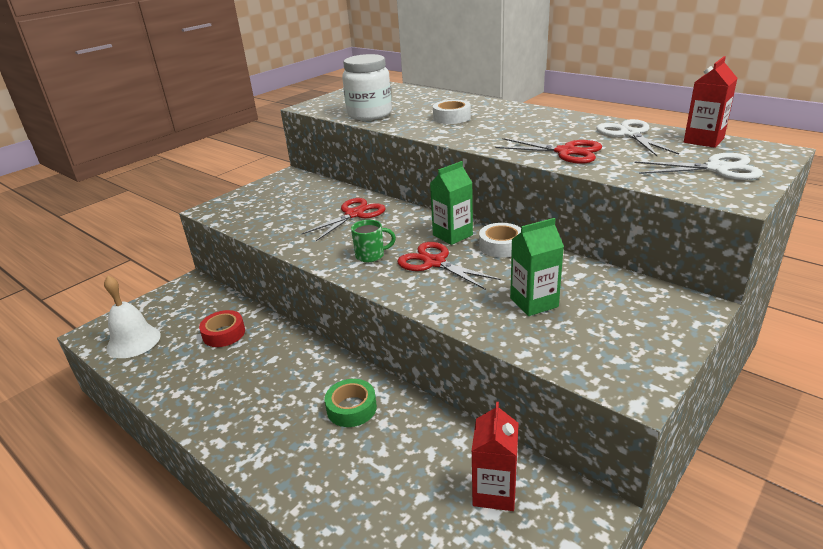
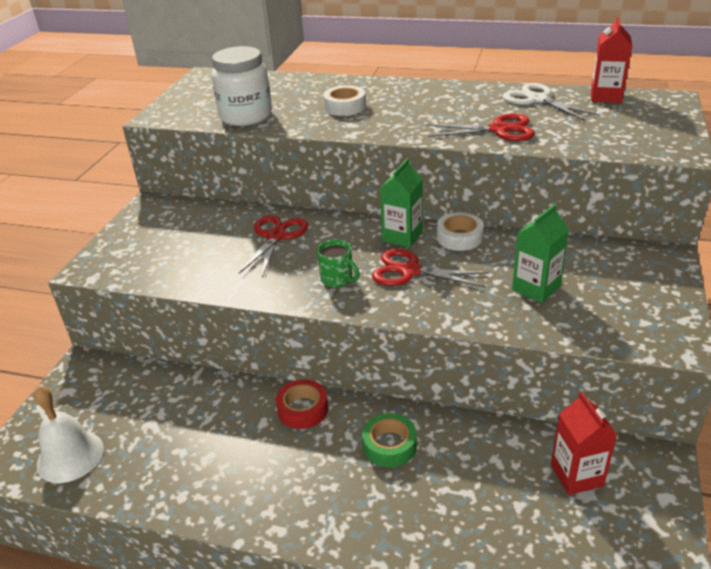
camera: 25 degrees left, 5 degrees up
(224, 333) = (180, 412): red tape -> red tape (303, 409)
(371, 255) = (337, 279): green mug -> green mug turned 75 degrees clockwise
(717, 168) = (642, 125): white scissors -> none

